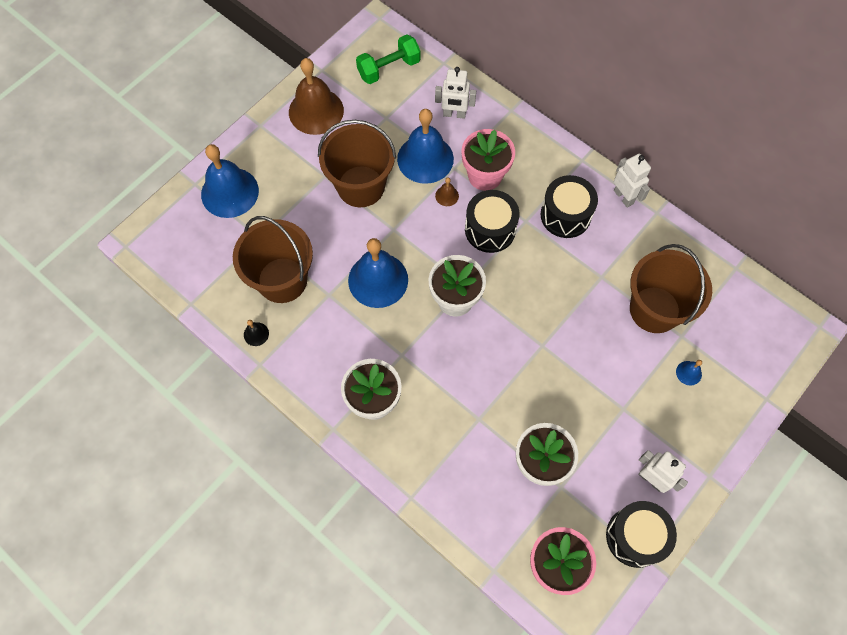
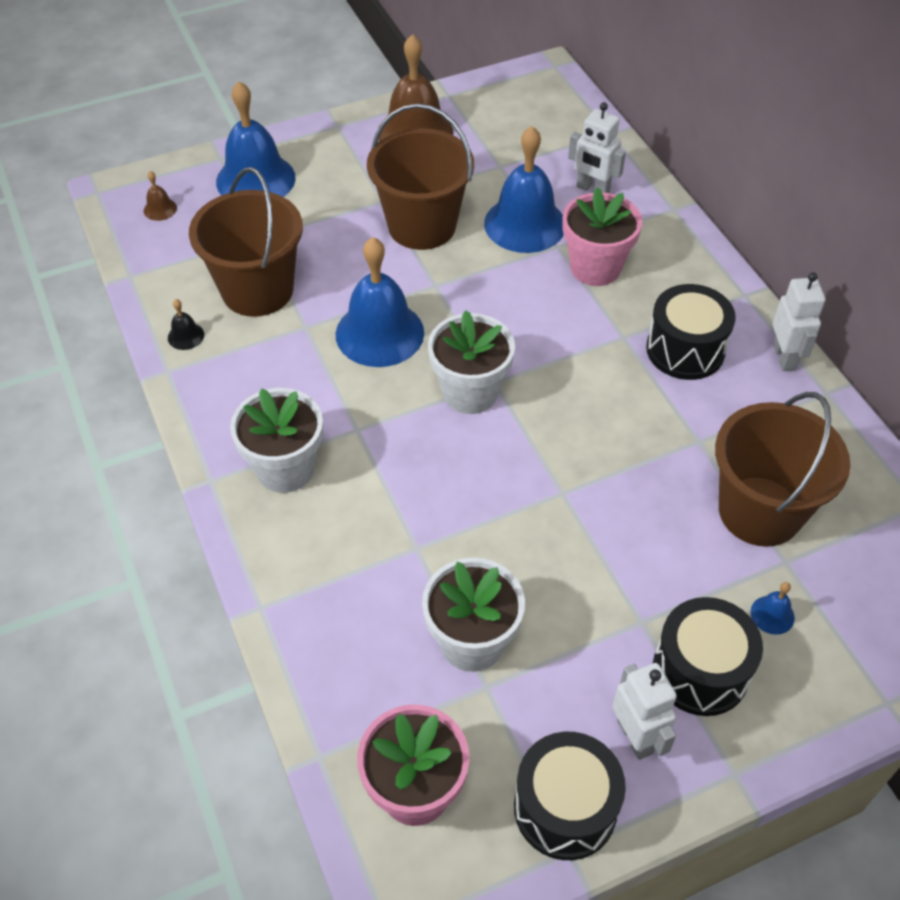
camera: 25 degrees right, 15 degrees down
(389, 68) = (535, 118): green dumbbell -> none
(447, 196) = (529, 272): brown bell -> brown bell (160, 209)
(490, 229) = (567, 329): black drum -> black drum (700, 671)

